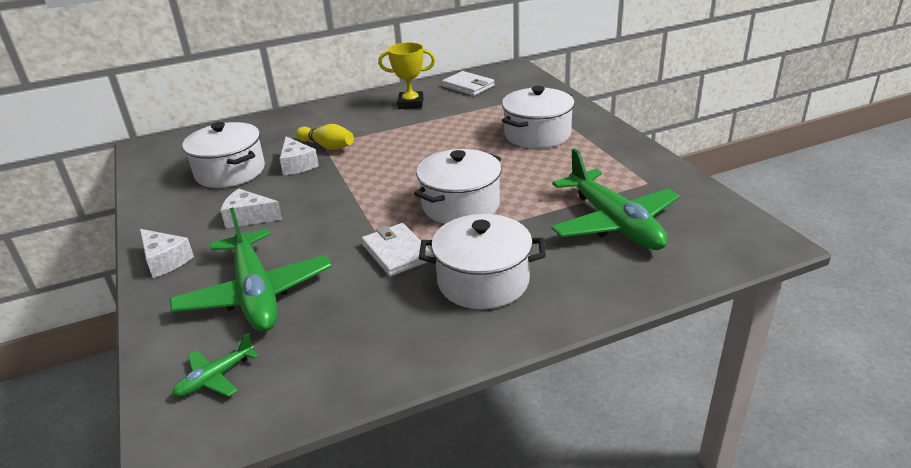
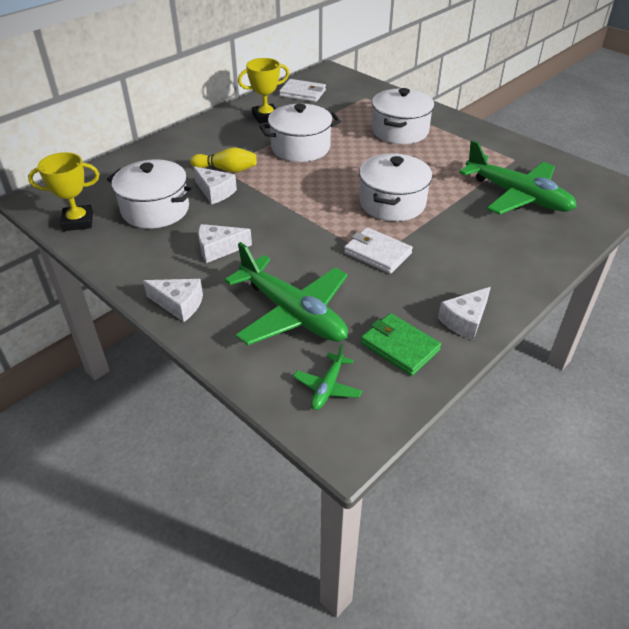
camera: 25 degrees left, 10 degrees up
(158, 171) = (78, 221): none -> yellow trophy
(327, 356) = (400, 346): none -> green wallet
(424, 346) = (465, 320): none -> white cheese
(483, 281) = (463, 261): white pot -> white pot (300, 148)

